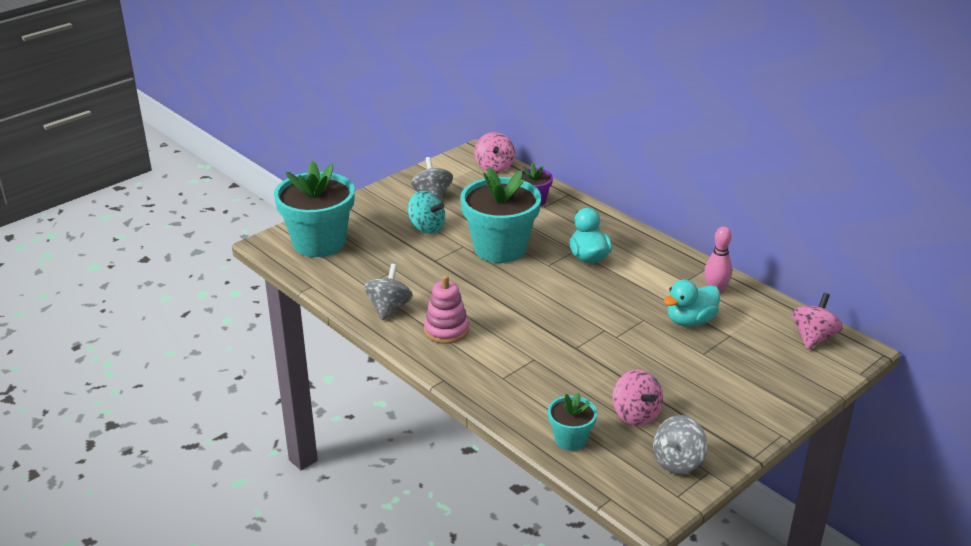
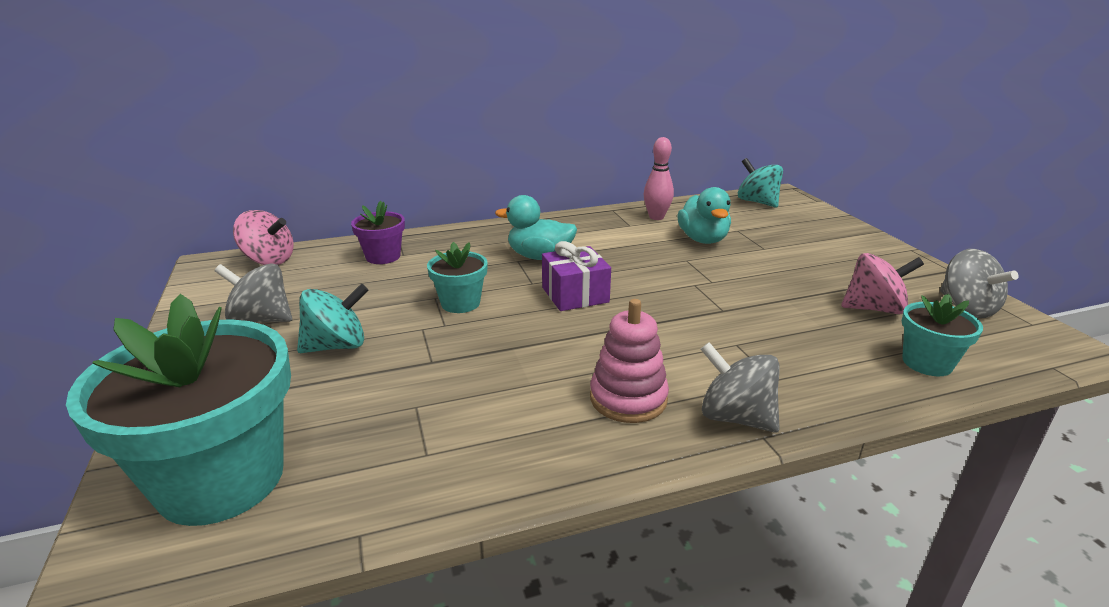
camera: 65 degrees left, 5 degrees down
(389, 308) = (524, 443): grey spinning top -> grey spinning top (735, 417)
(500, 248) = (460, 303): turquoise flower pot -> turquoise flower pot, size x0.49
(546, 285) = (575, 295): none -> purple gift
(813, 337) = (757, 202): pink spinning top -> turquoise spinning top

